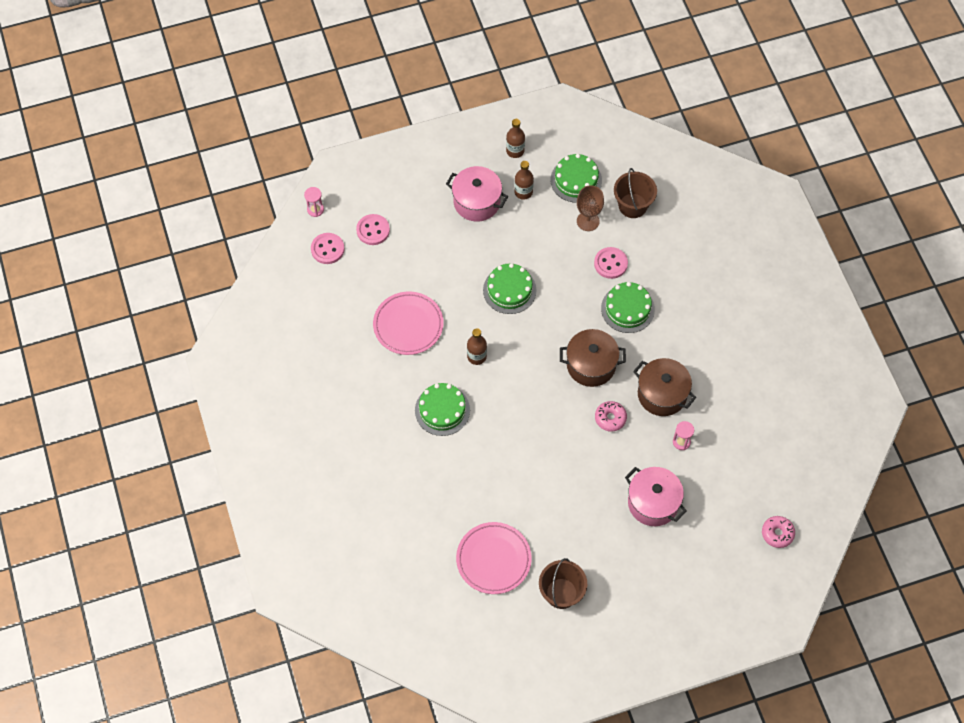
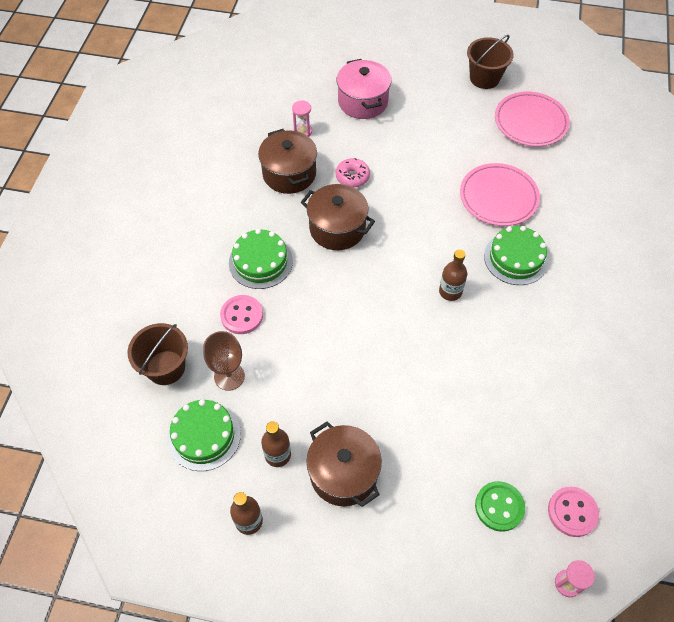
camera: 150 degrees left, 5 degrees down
(373, 230) = (499, 507): pink button -> green button
(408, 325) = (510, 362): pink plate -> pink plate (498, 197)
(477, 202) = (343, 473): pink pot -> brown pot
(509, 290) = (372, 343): green cake -> none
(777, 533) = (279, 43): pink donut -> none

